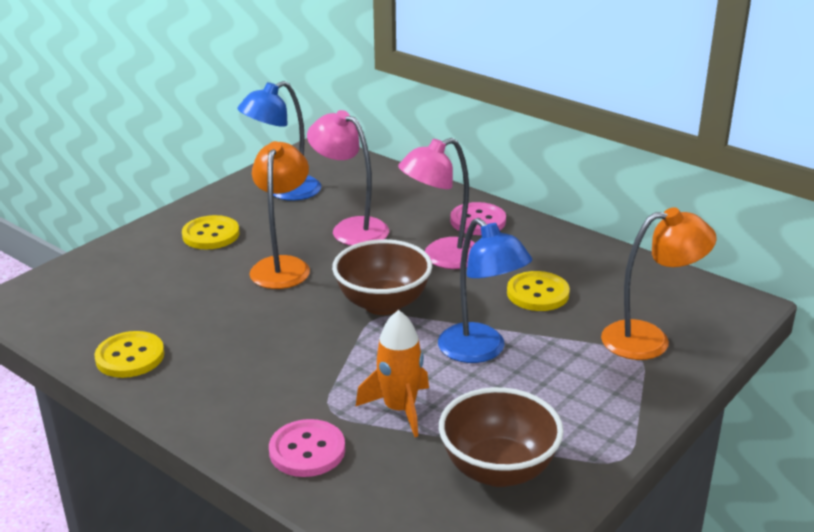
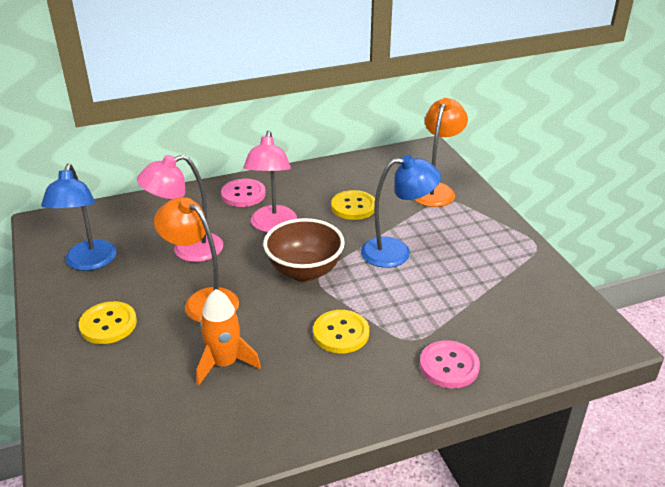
camera: 60 degrees left, 5 degrees up
(130, 357) = (252, 429): yellow button -> yellow button (341, 333)
(400, 409) = (433, 308): orange rocket -> orange rocket (224, 363)
(498, 470) = (520, 291): brown bowl -> none

